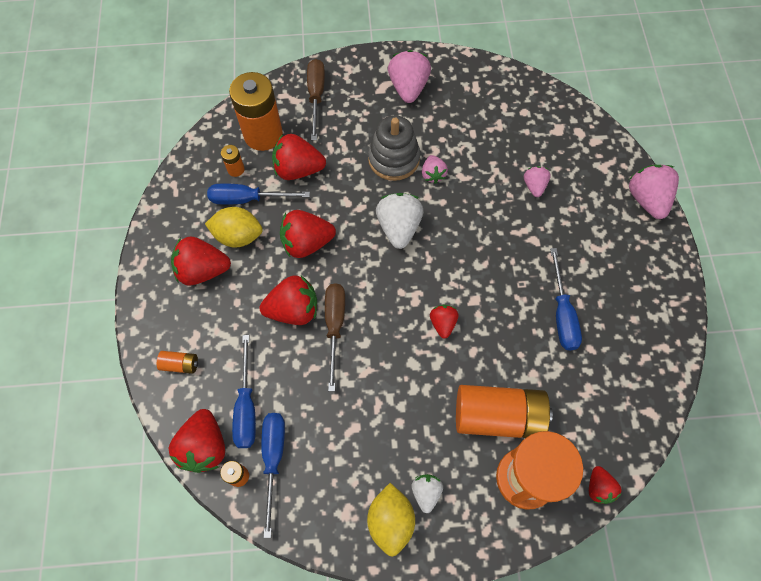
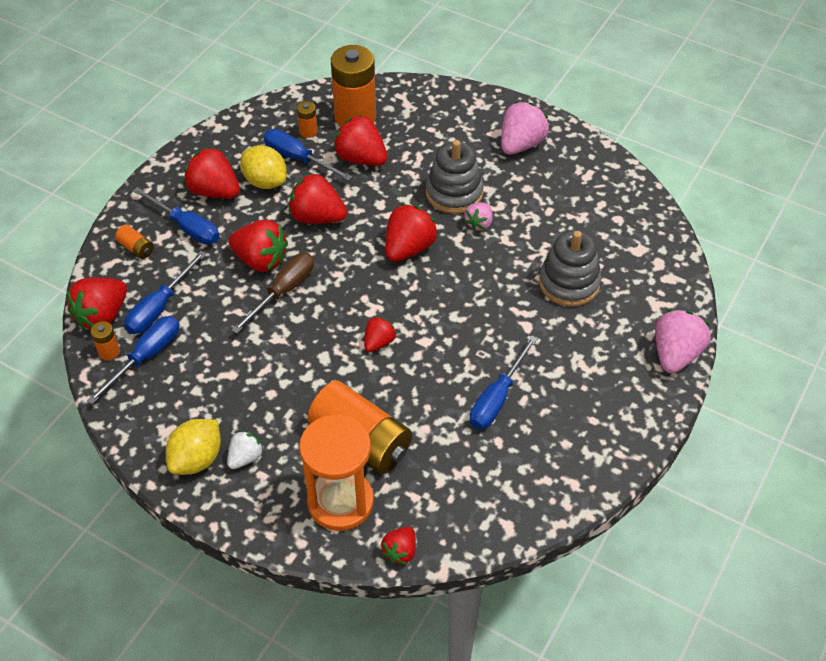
camera: 35 degrees right, 15 degrees down
(207, 318) = (186, 227): none -> blue screwdriver
(316, 96) = (429, 110): brown screwdriver -> none
(399, 227) = (409, 248): white strawberry -> red strawberry
(534, 186) = (569, 283): pink strawberry -> grey stacking toy

